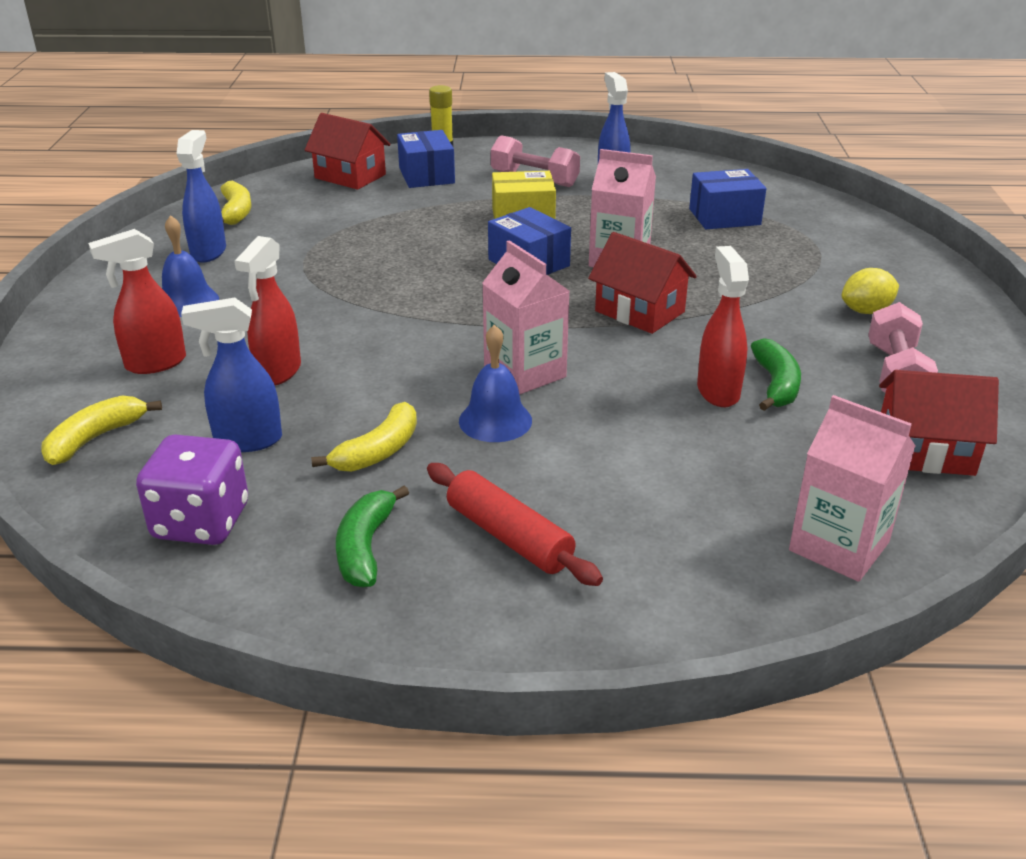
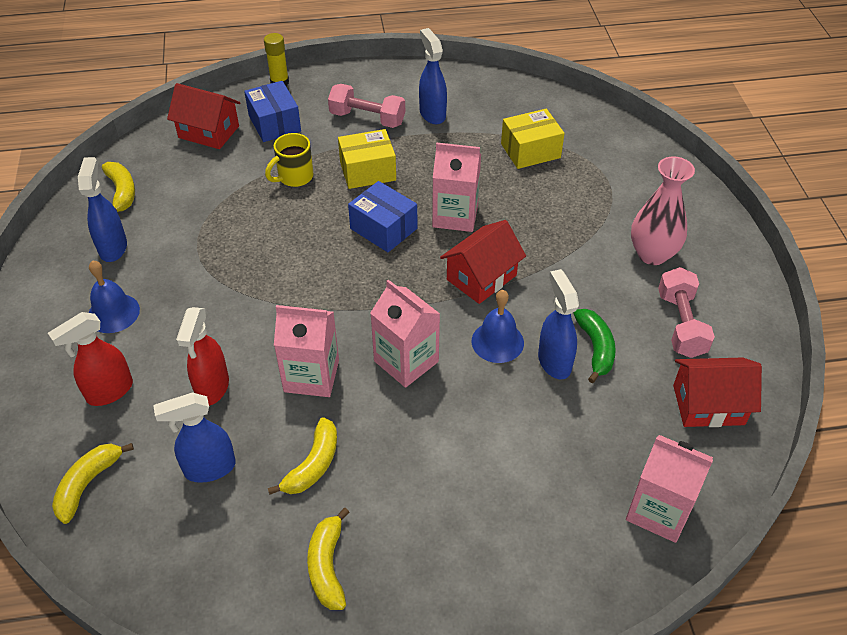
camera: 10 degrees left, 15 degrees up
(201, 522) = (198, 560): purple dice -> none
(365, 547) = (327, 566): green banana -> yellow banana
(402, 374) = (311, 376): none -> pink carton
(435, 216) = (294, 177): none -> yellow mug
(495, 420) = (394, 418): blue bell -> blue bell (497, 342)
(509, 536) = (428, 538): red rolling pin -> none
(639, 312) = (481, 277): red house -> red house turned 75 degrees counterclockwise
(718, 391) = (554, 361): red spray bottle -> blue spray bottle
(724, 217) = (530, 151): blue box -> yellow box
(866, 311) = (652, 254): yellow lemon -> pink vase

